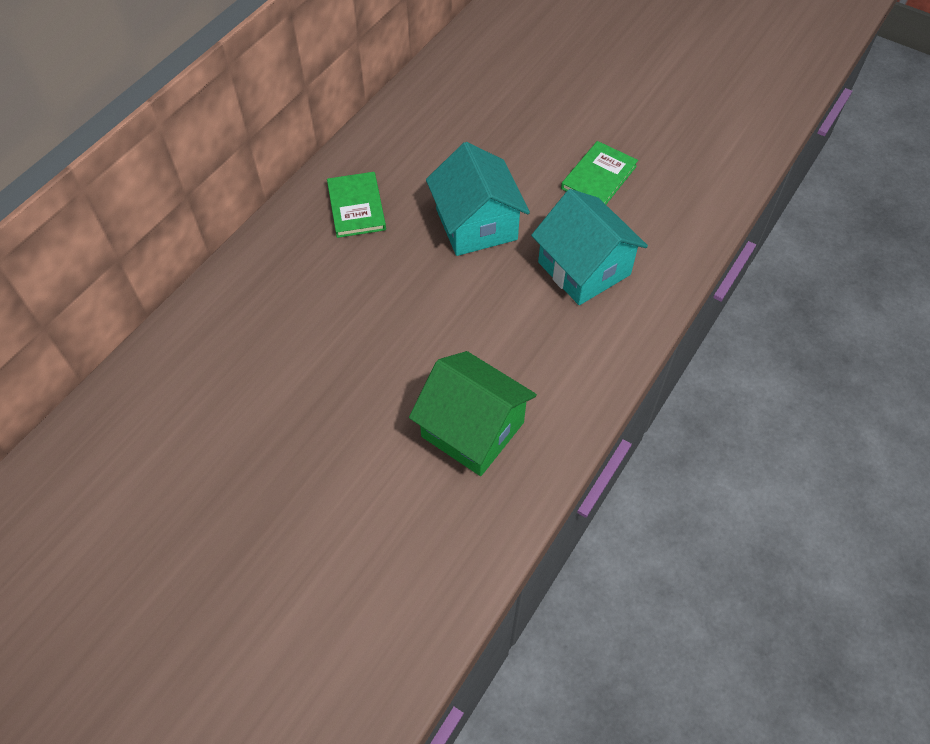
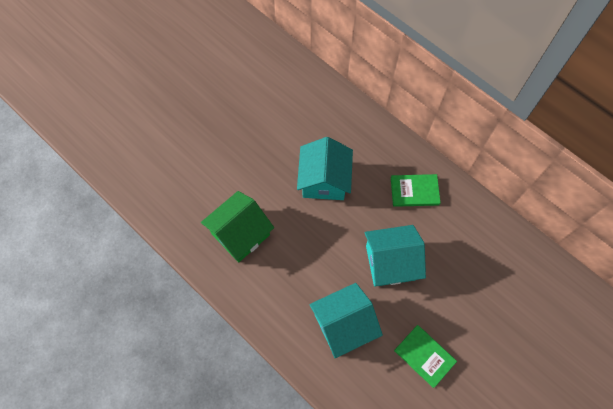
camera: 100 degrees right, 10 degrees up
(353, 323) = (324, 180): none -> turquoise house

